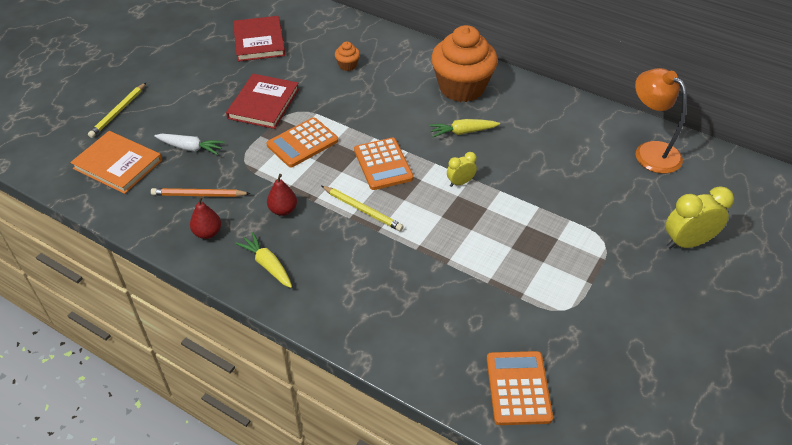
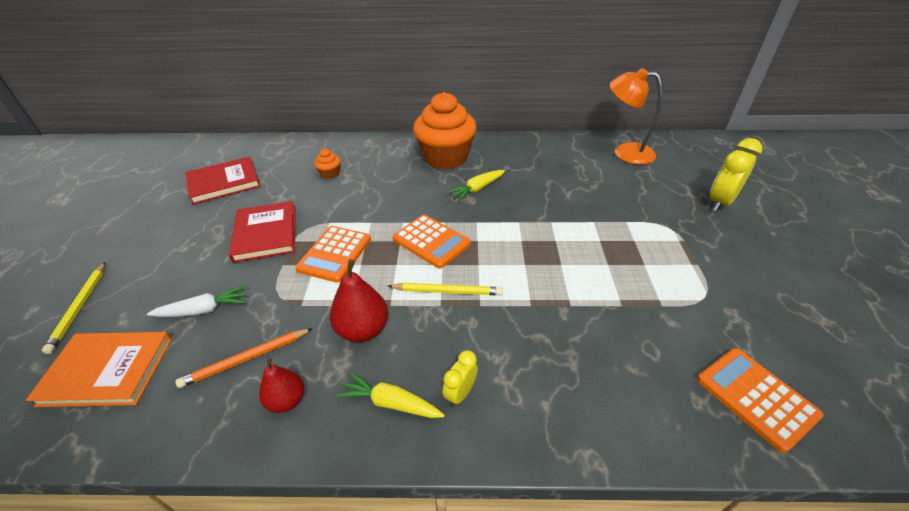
camera: 30 degrees left, 5 degrees down
(259, 41) = (224, 182): red book -> red book turned 75 degrees counterclockwise
(283, 210) = (363, 330): red pear -> red pear, size x1.52
(460, 182) = (513, 229): yellow clock -> yellow clock (460, 393)

